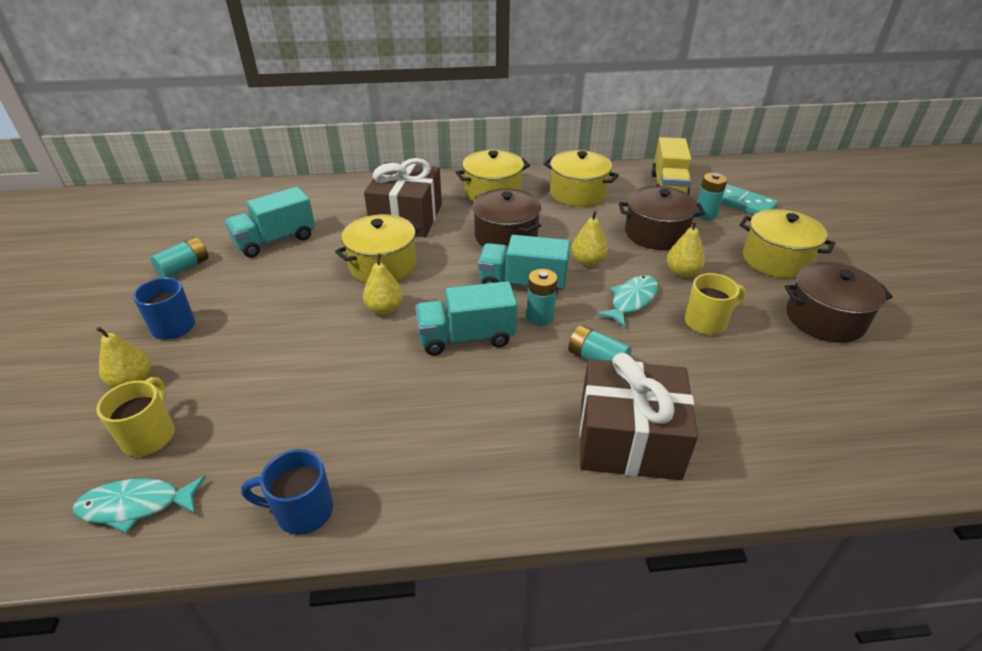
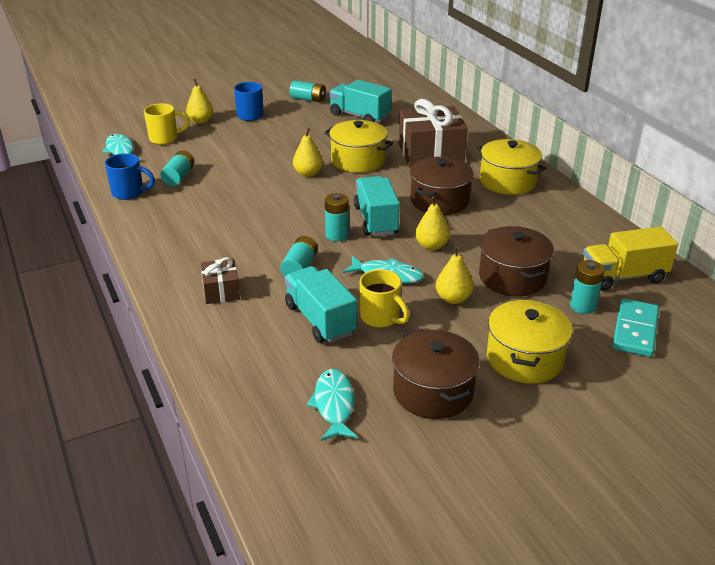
camera: 70 degrees right, 5 degrees down
(297, 437) = (179, 177): none -> turquoise battery
(302, 511) = (129, 193): blue mug -> blue mug turned 120 degrees clockwise
(466, 337) = (295, 210): turquoise truck -> turquoise truck (320, 320)
(578, 193) = (551, 224): yellow pot -> none
(628, 439) = (221, 291): brown gift -> brown gift, size x0.51
(851, 386) = (334, 405): none -> turquoise fish

